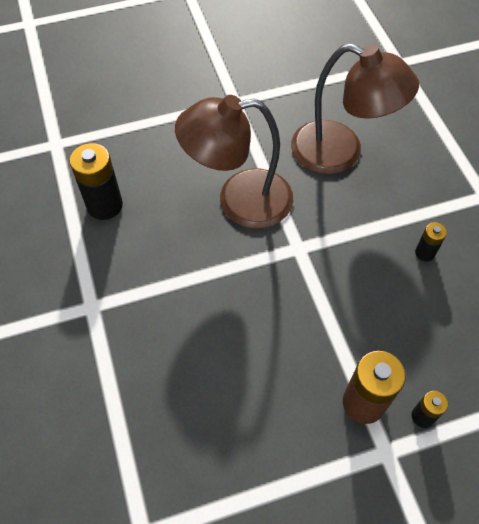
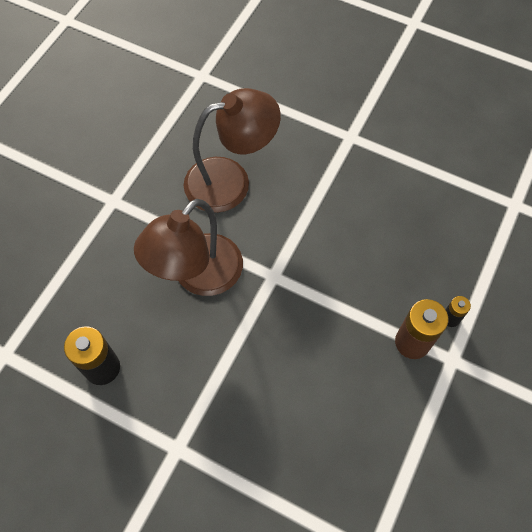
camera: 45 degrees left, 5 degrees up
(424, 253) = (353, 209): black battery -> none

